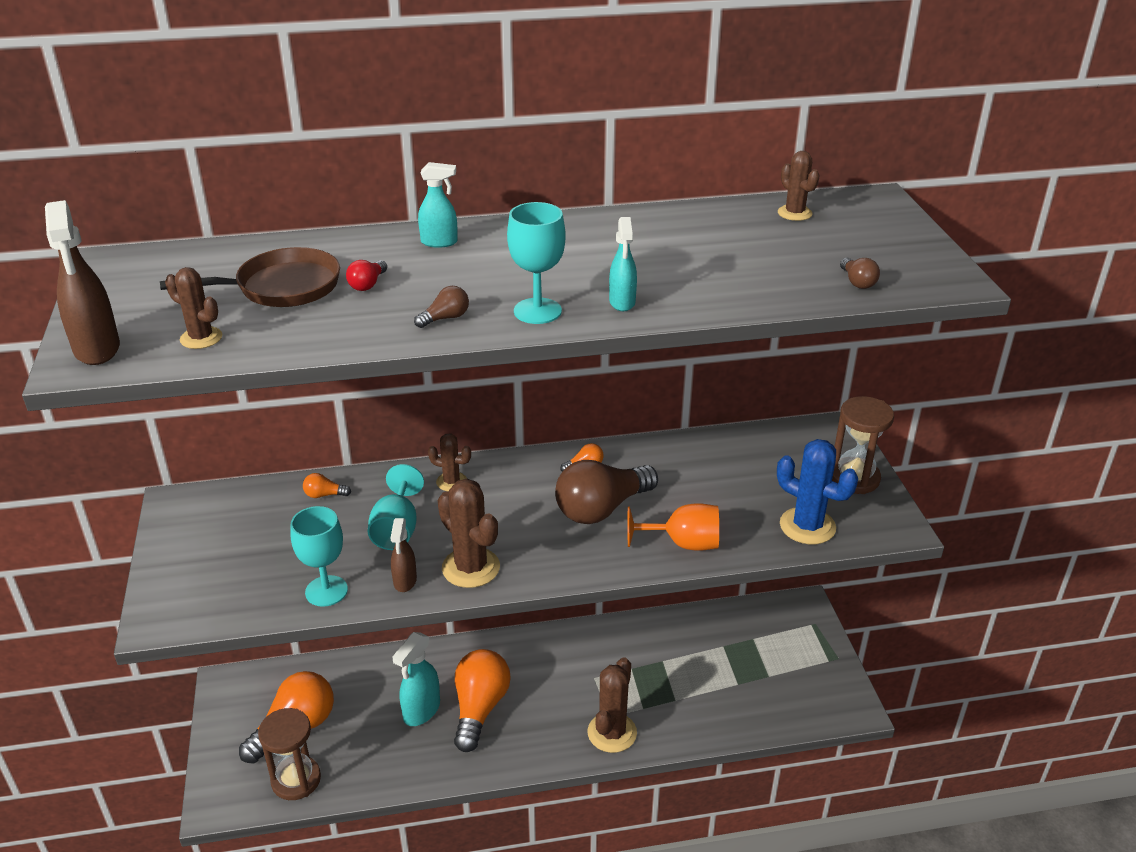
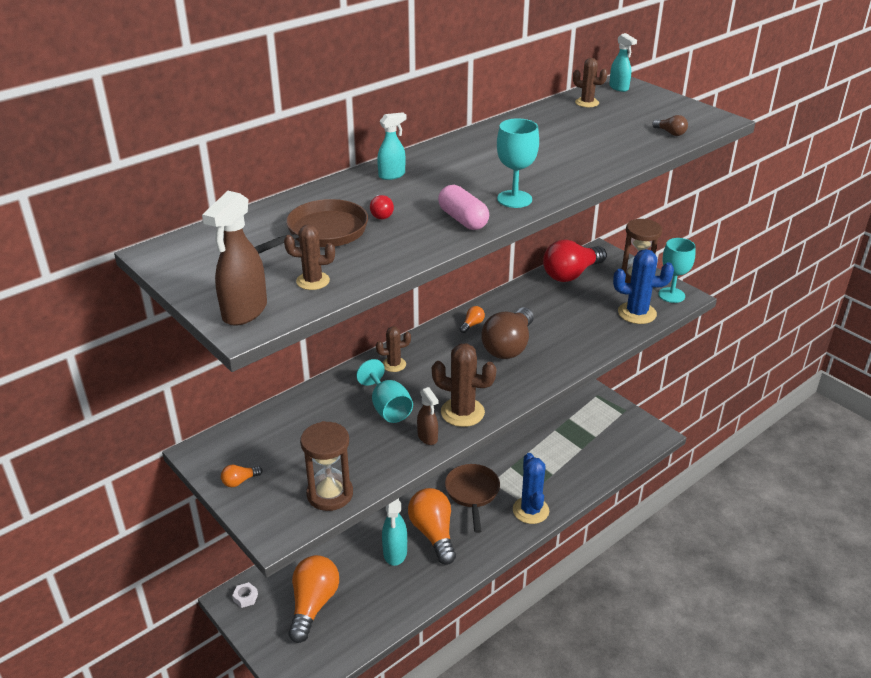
camera: 30 degrees left, 0 degrees up
(97, 349) = (244, 312): brown spray bottle -> brown spray bottle turned 75 degrees clockwise
(239, 688) = (245, 597): none -> white nut
(296, 780) = (344, 637): brown hourglass -> brown hourglass (330, 494)
(324, 495) = (311, 405): orange light bulb -> orange light bulb (240, 481)
(326, 591) = (380, 464): turquoise goblet -> turquoise goblet (671, 295)
(445, 318) = (463, 220): brown light bulb -> pink capsule
(561, 680) = (472, 493): none -> brown pan
(612, 733) = (530, 510): brown cactus -> blue cactus
(622, 302) = (557, 180): turquoise spray bottle -> turquoise spray bottle (619, 88)
(683, 543) = (577, 349): orange goblet -> none
(769, 445) = (571, 274): none -> red light bulb

